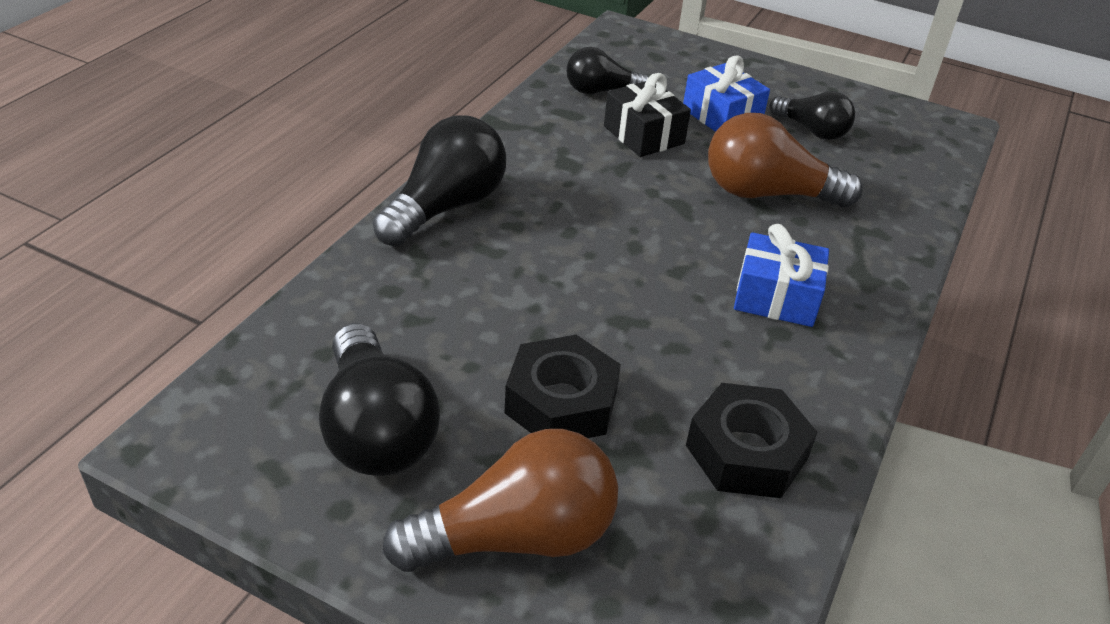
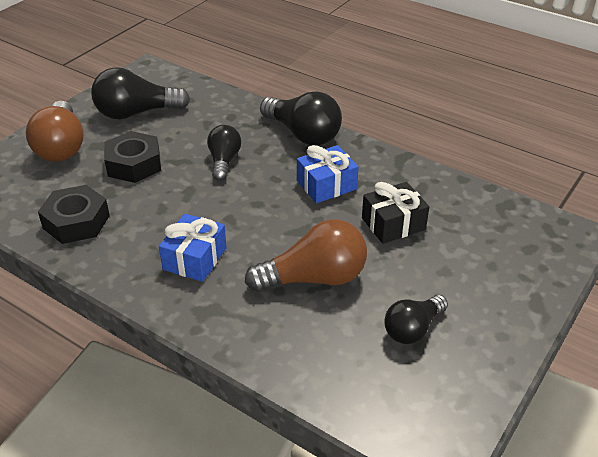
camera: 100 degrees right, 0 degrees up
(600, 91) = (457, 208): black light bulb -> black light bulb (224, 161)
(721, 116) = (429, 273): blue gift -> blue gift (326, 185)
(767, 193) = (314, 278): brown light bulb -> brown light bulb turned 60 degrees clockwise

